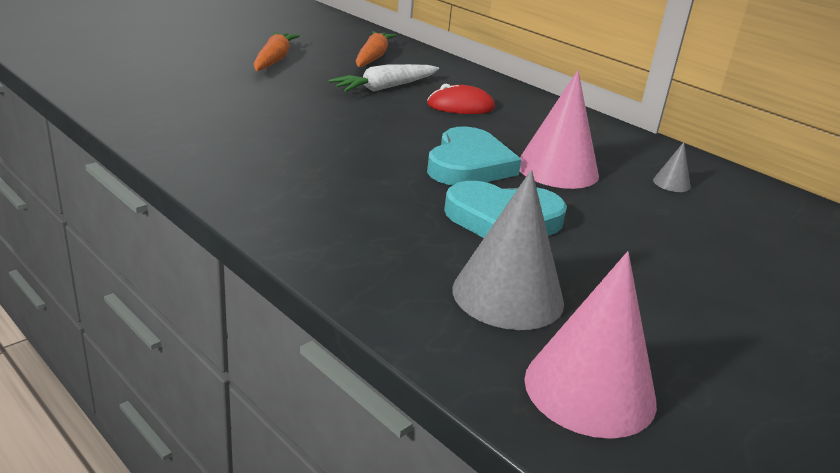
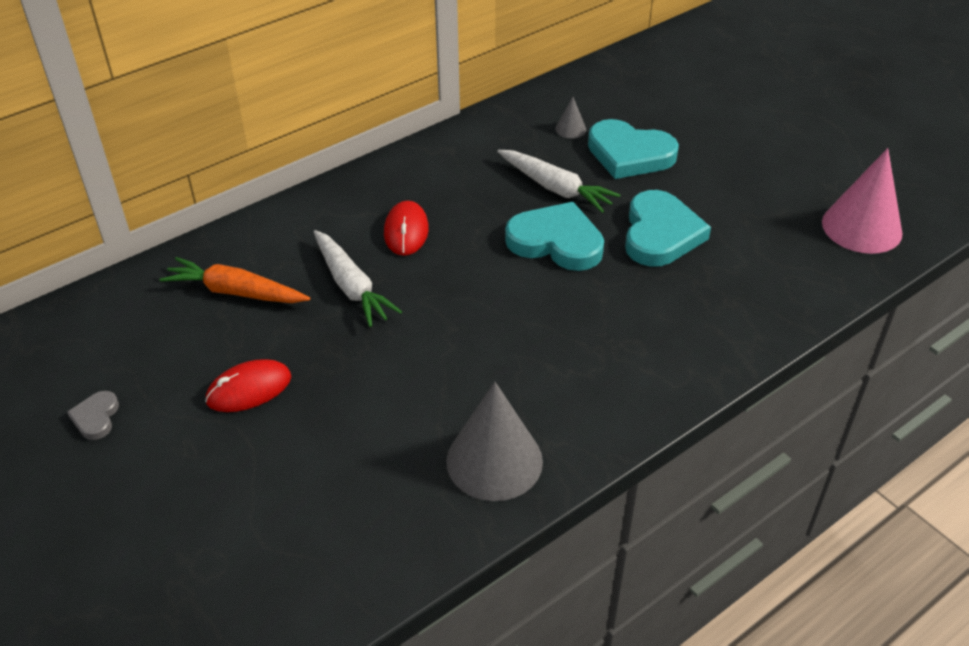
camera: 80 degrees left, 15 degrees up
(255, 29) = (96, 417): none -> grey heart
(274, 60) = (249, 389): orange carrot -> red mouse
(508, 295) = (771, 247): grey cone -> grey cone (494, 461)
(557, 169) = (555, 188): pink cone -> white carrot
(648, 214) = (629, 154): none -> turquoise heart

